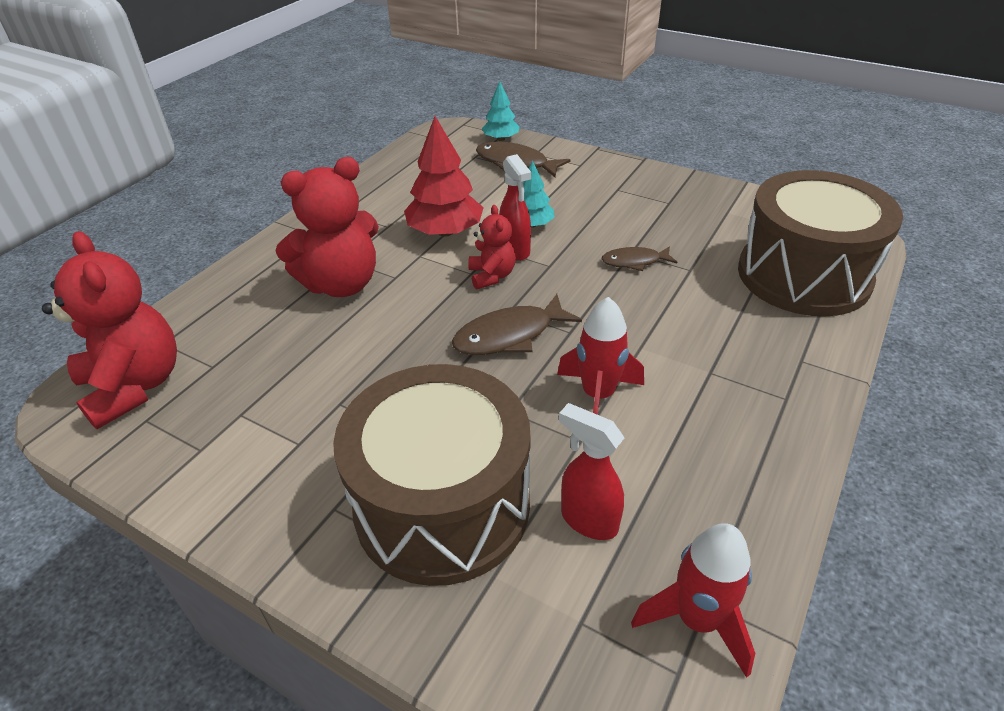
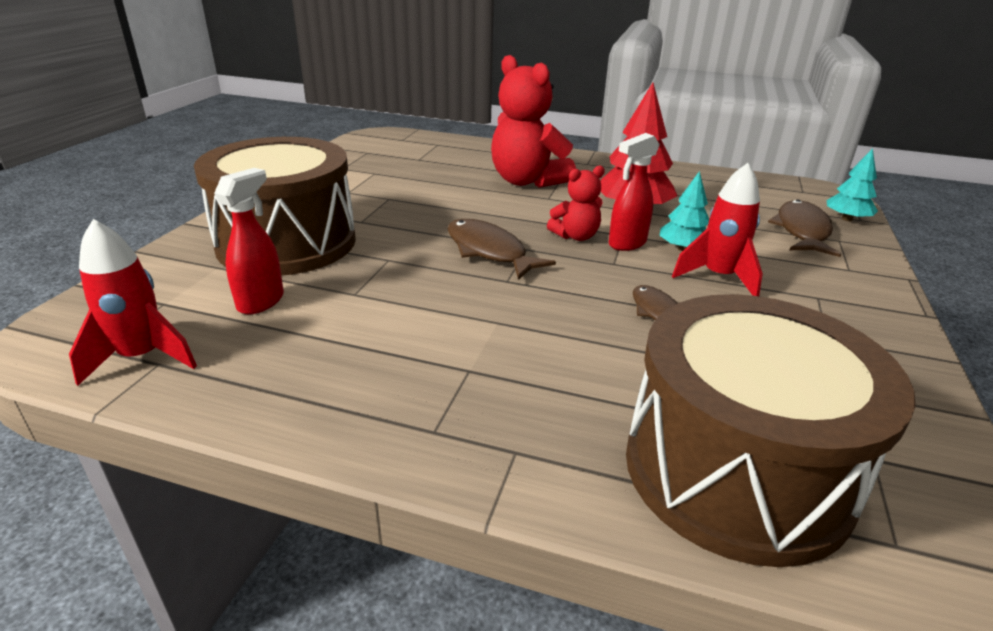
camera: 75 degrees right, 10 degrees down
(135, 386) = (396, 145): red teddy bear -> none
(598, 396) = (415, 300): red rocket -> red rocket (718, 277)

